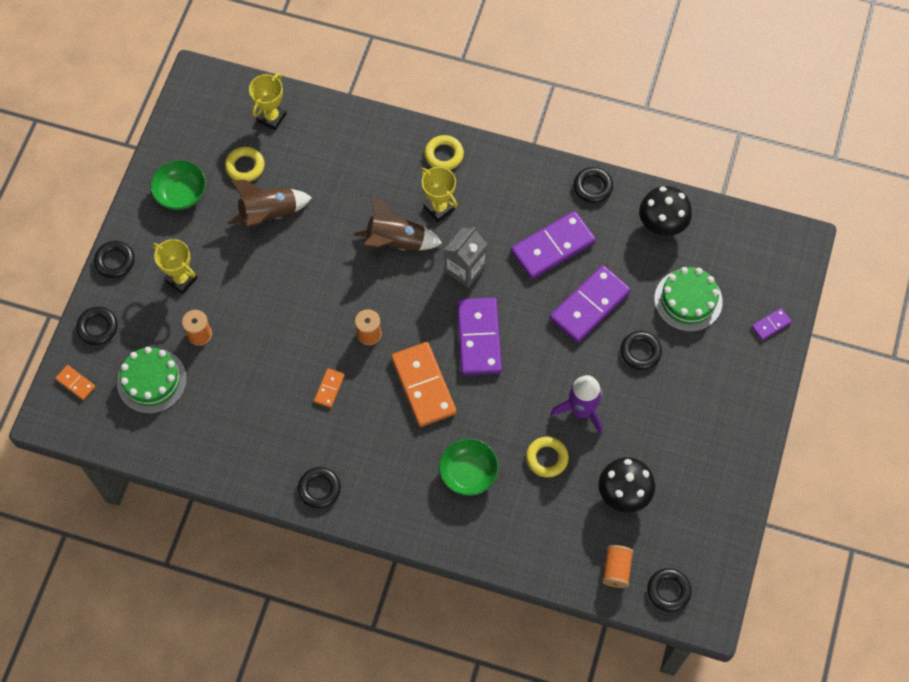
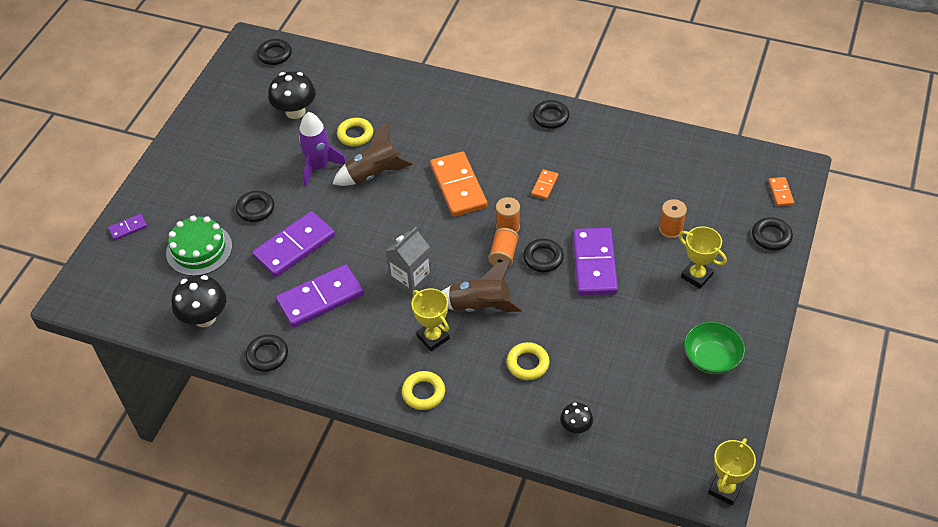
camera: 175 degrees left, 15 degrees down
(75, 383) = (780, 193): orange domino -> orange domino turned 45 degrees clockwise
(115, 261) = (768, 294): black ring -> black ring (543, 258)
(152, 381) = (709, 194): green cake -> none
(245, 166) = (644, 385): yellow ring -> yellow ring (527, 364)
(269, 214) = (613, 335): brown rocket -> brown rocket (374, 174)
(271, 117) = (620, 440): yellow trophy -> yellow trophy (725, 489)
(309, 128) = (576, 427): none -> black mushroom
(468, 473) = (423, 126): green bowl -> none
(478, 338) = (404, 222): purple domino -> purple domino (594, 264)
(616, 569) = (312, 67): orange spool -> orange spool (503, 255)

